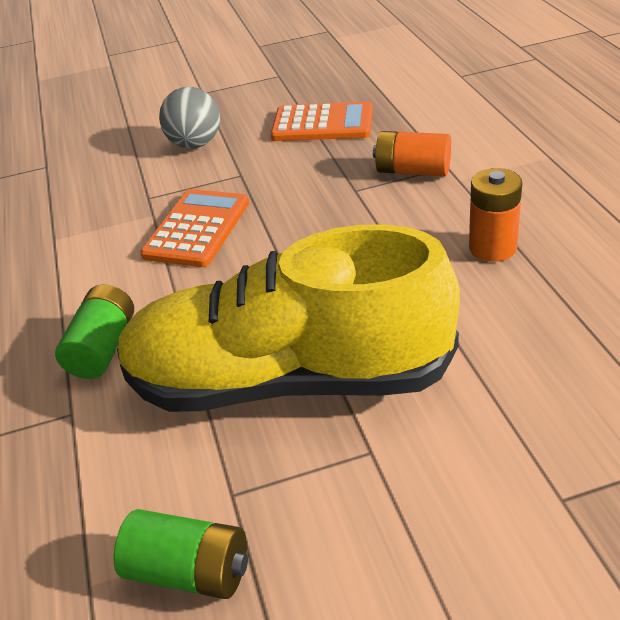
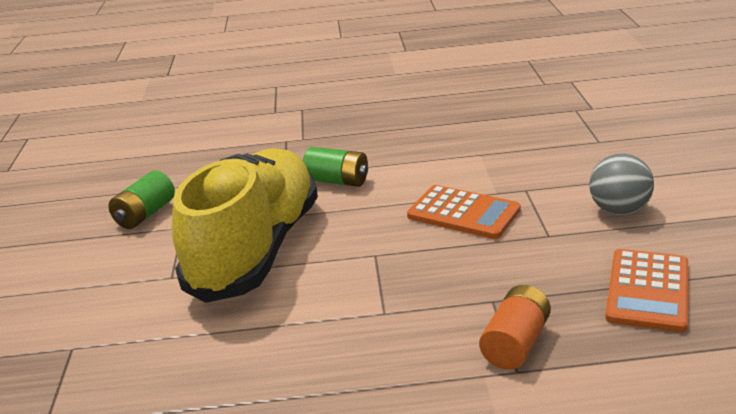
camera: 100 degrees right, 10 degrees down
(492, 248) = (348, 374): orange battery -> none

